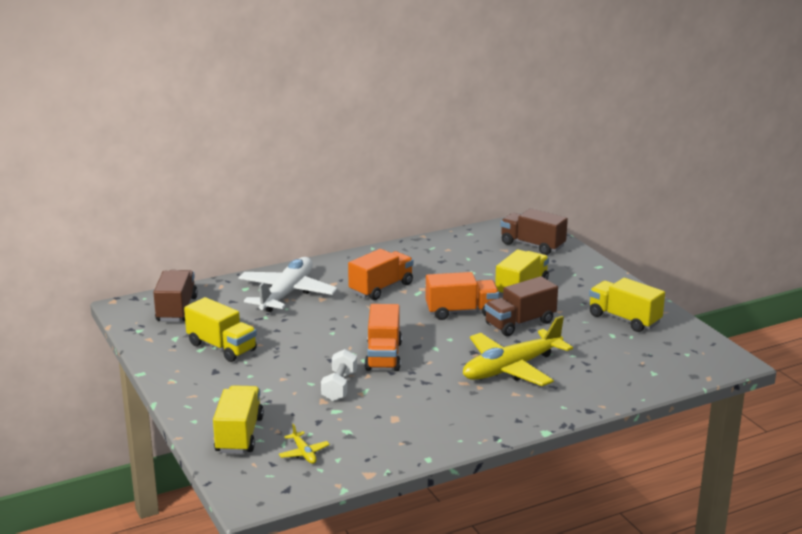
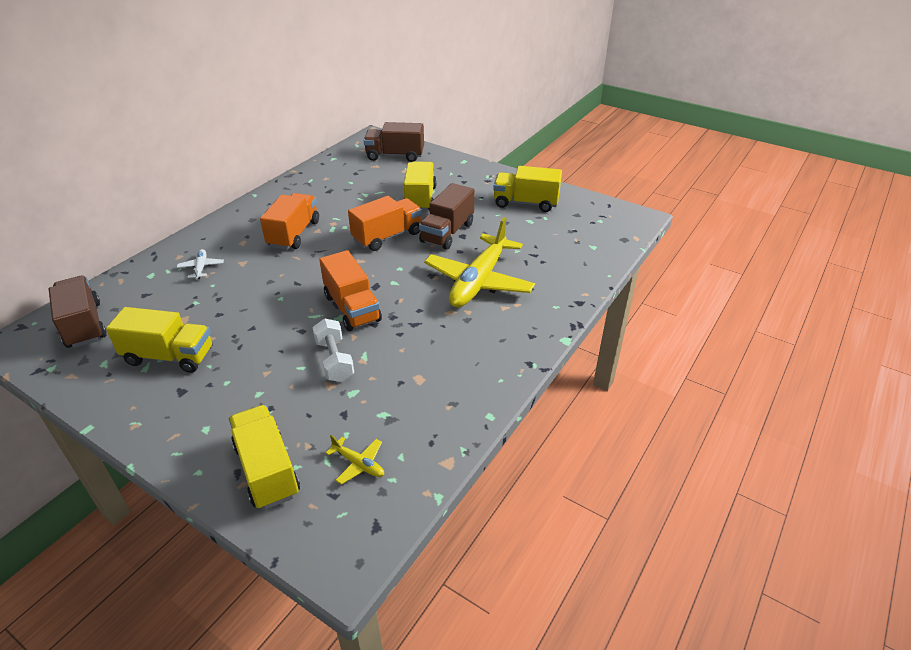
camera: 30 degrees left, 15 degrees up
(287, 293) = (201, 268): white plane -> white plane, size x0.40

